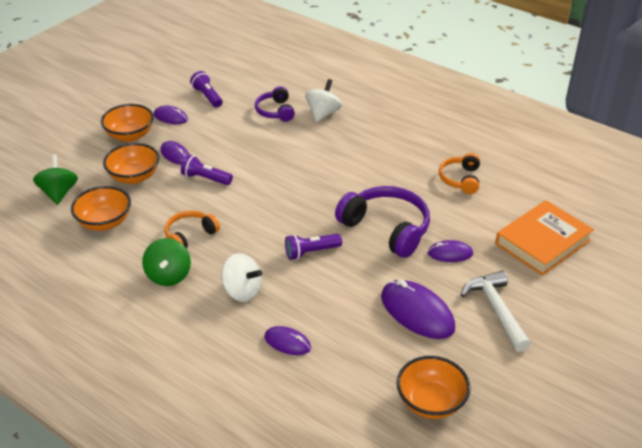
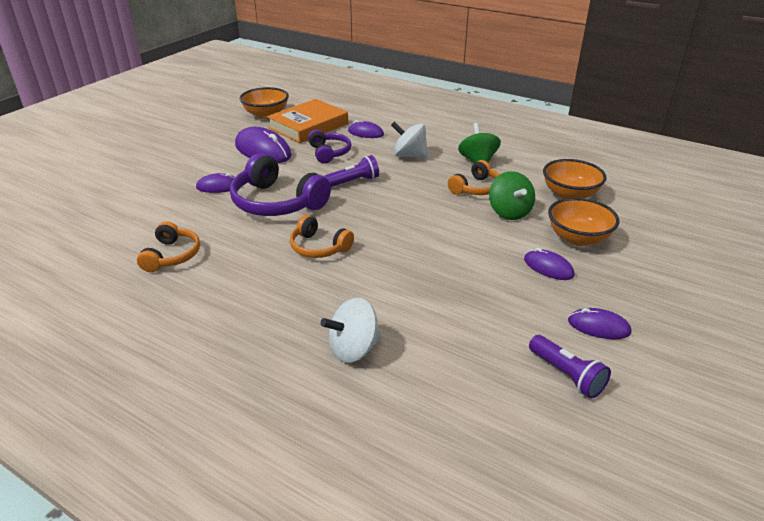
camera: 175 degrees right, 5 degrees down
(59, 193) = (646, 217): green spinning top -> green spinning top (509, 212)
(130, 135) = (633, 291): orange bowl -> none
(205, 178) = (491, 240): purple flashlight -> none
(275, 111) = (434, 349): purple headphones -> purple headphones (329, 153)
(323, 114) = (353, 349): white spinning top -> white spinning top turned 45 degrees clockwise
(345, 180) = (319, 247): none -> orange headphones
(496, 310) = (196, 154): white hammer -> none
(543, 242) = (118, 199): orange book -> orange book (308, 126)

